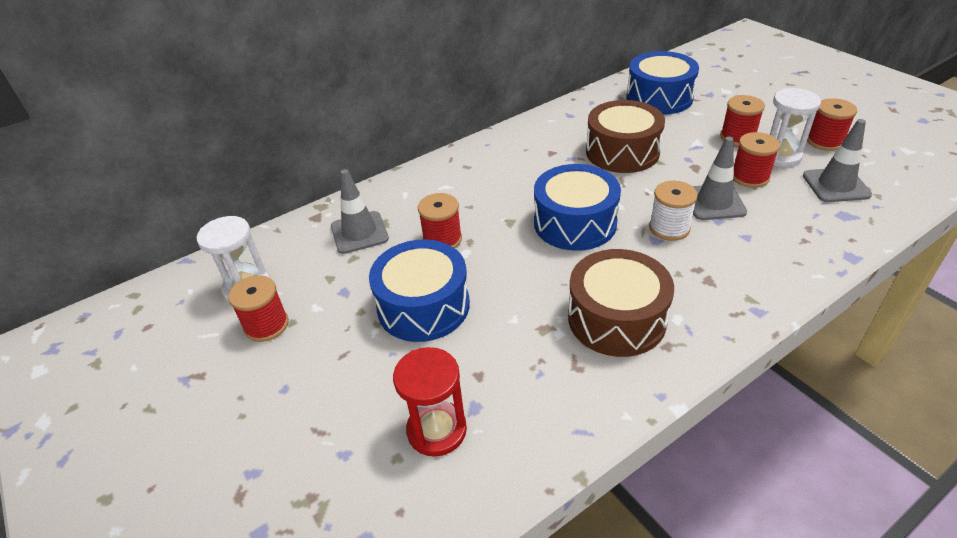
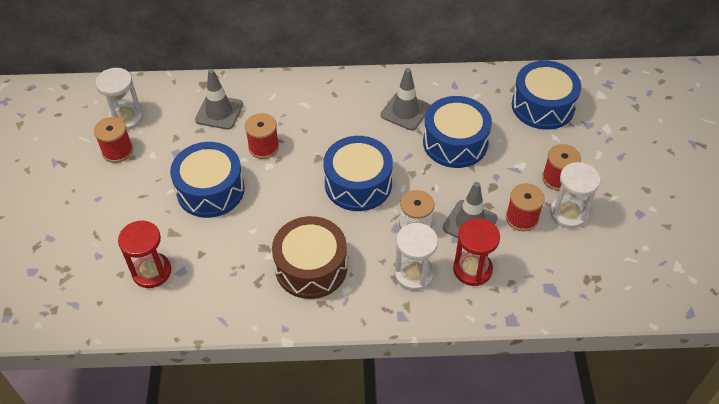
camera: 30 degrees right, 10 degrees up
(622, 152) = (455, 143): brown drum -> blue drum
(721, 268) = (414, 274): none -> white hourglass
(765, 236) = (472, 269): none -> red hourglass
(825, 141) = (621, 221): red spool -> none
(835, 185) = (577, 262): grey traffic cone -> grey traffic cone (405, 111)

